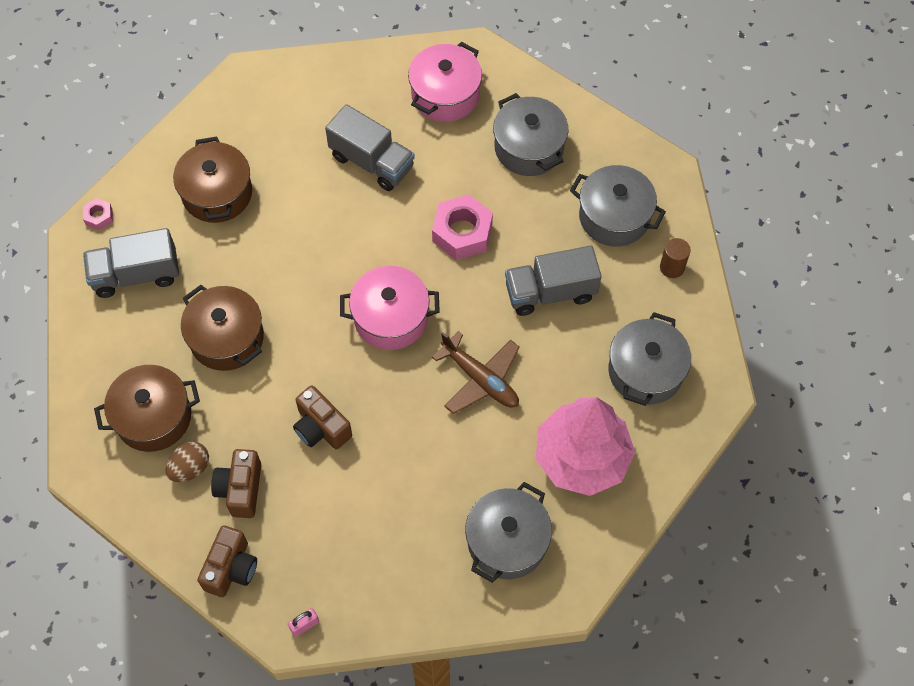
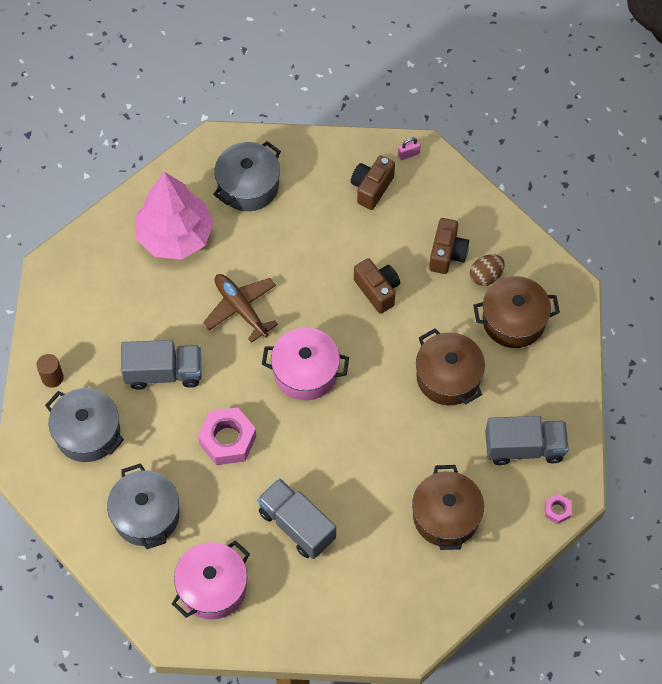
camera: 170 degrees left, 0 degrees up
(231, 568) = (459, 199): brown camera -> brown camera (371, 188)
(645, 371) = (104, 293): grey pot -> none

